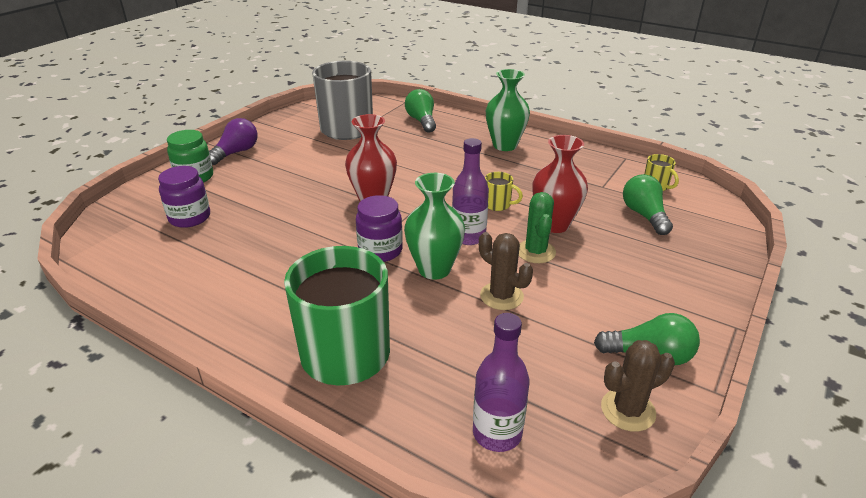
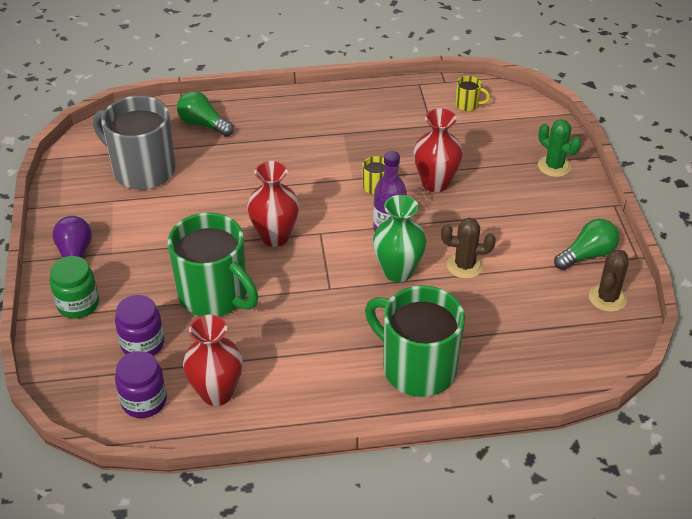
camera: 40 degrees left, 10 degrees up
(179, 274) = (217, 393): none -> red vase
(278, 214) = (215, 295): none -> green mug
(380, 250) = (341, 279): purple jar -> purple jar (144, 401)
(497, 433) = (558, 357): purple bottle -> none
(505, 145) = (311, 118): green vase -> none
(535, 252) = (448, 215): green cactus -> green cactus (554, 166)
(644, 215) = (486, 140): green light bulb -> none

